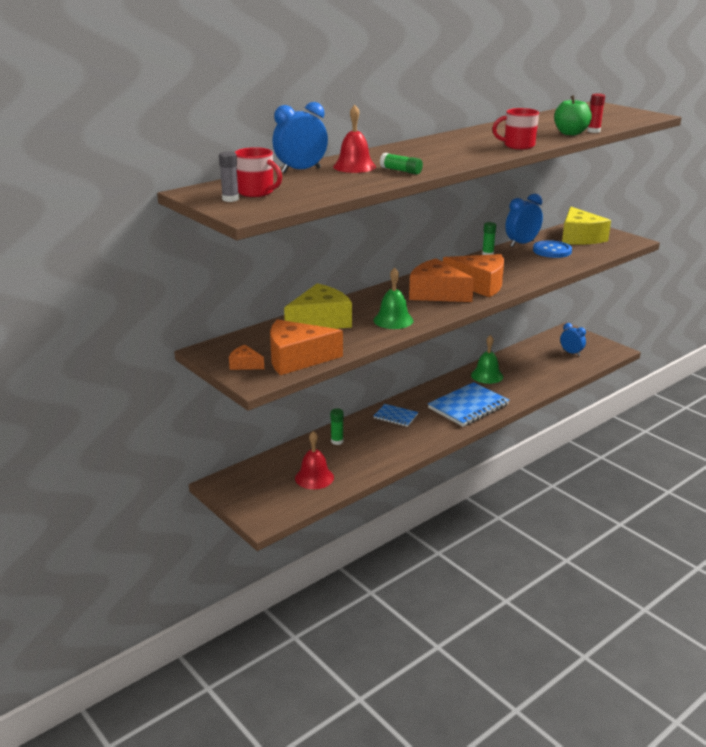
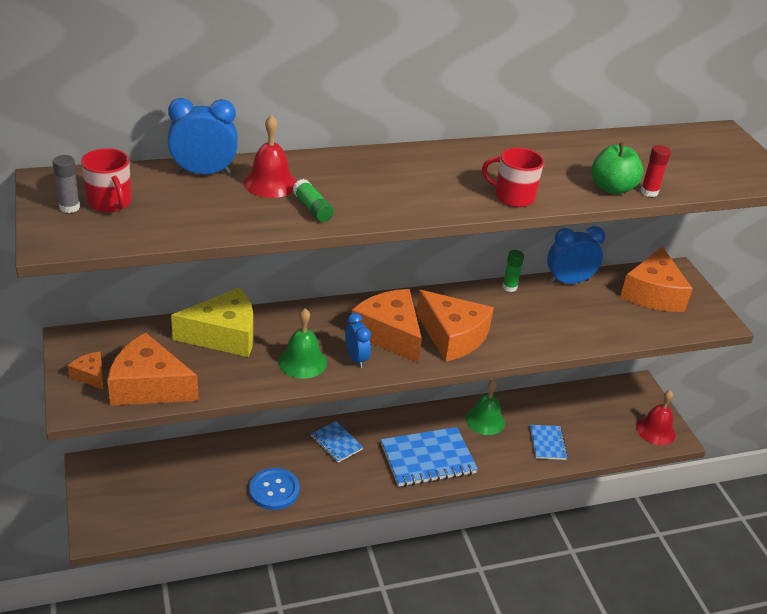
camera: 20 degrees right, 10 degrees up
(314, 477) = (188, 495): red bell -> red bell (655, 430)
(337, 441) = (249, 454): green glue stick -> none
(539, 376) = (547, 443): none -> blue notebook
(552, 251) = (595, 306): blue button -> blue button (274, 490)
(571, 353) = (614, 422): blue clock -> blue clock (356, 358)
(579, 237) = (653, 293): yellow cheese -> orange cheese

